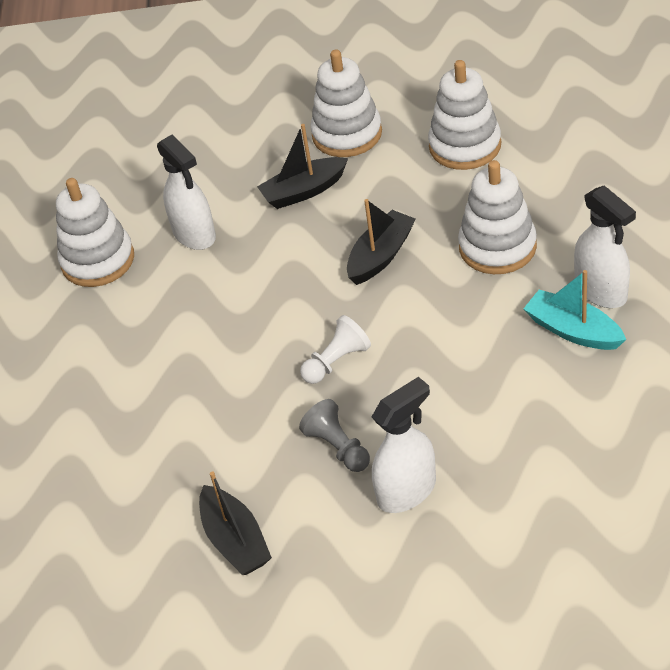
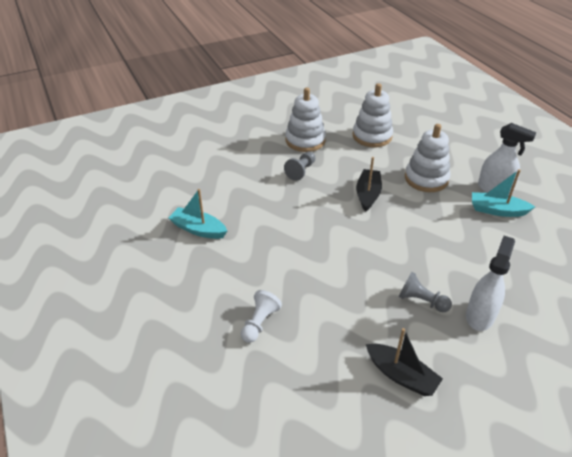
camera: 30 degrees left, 5 degrees down
(98, 260) = (198, 229): white stacking toy -> turquoise boat
(194, 234) = (251, 204): white spray bottle -> none
(304, 191) = (301, 171): black boat -> grey pawn
(336, 361) = (384, 254): white pawn -> white pawn (259, 323)

